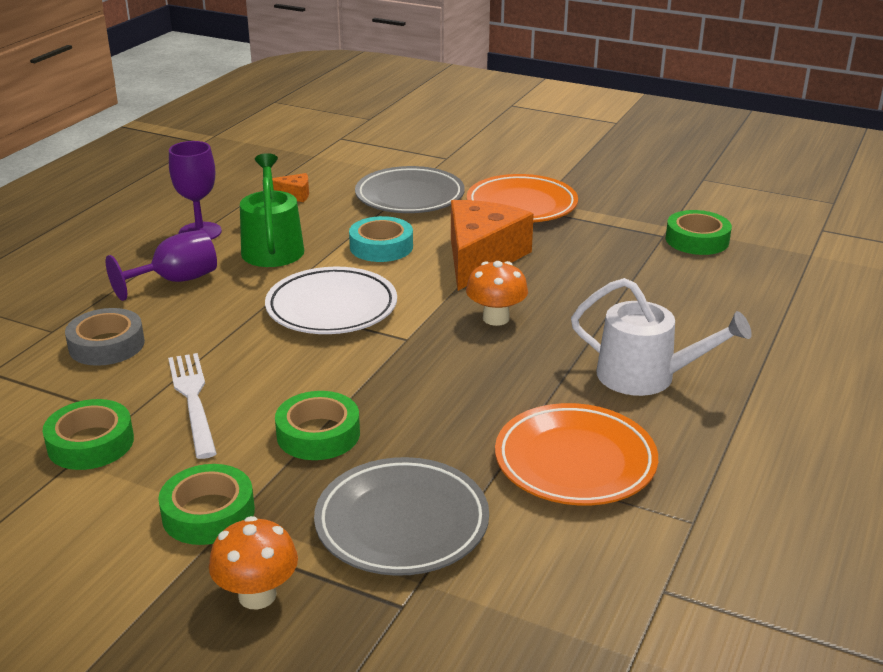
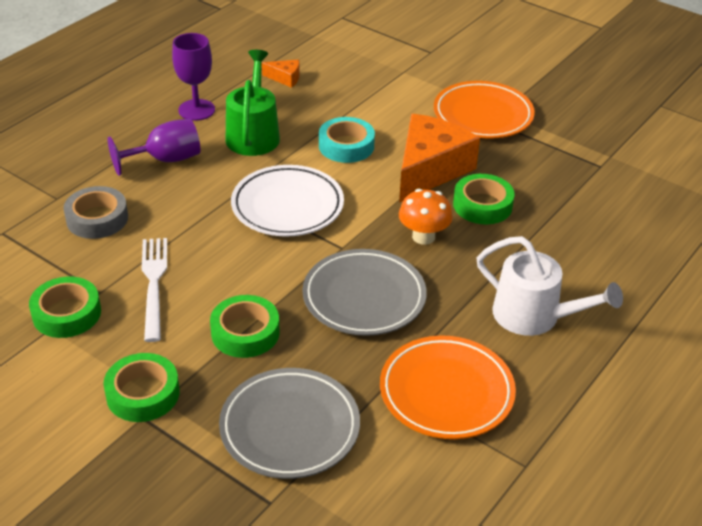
camera: 10 degrees right, 10 degrees up
(257, 595) = (163, 474): orange mushroom -> none
(410, 197) = (386, 93): grey plate -> grey plate (364, 297)
(697, 240) = (630, 175): green tape -> green tape (482, 205)

